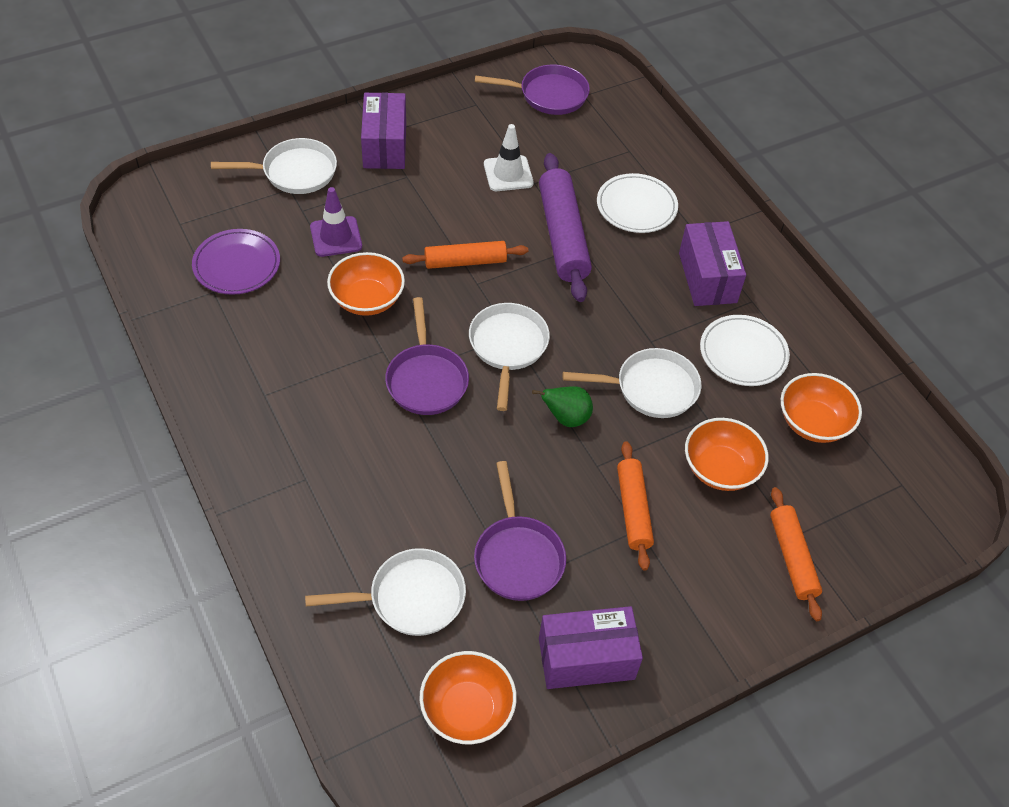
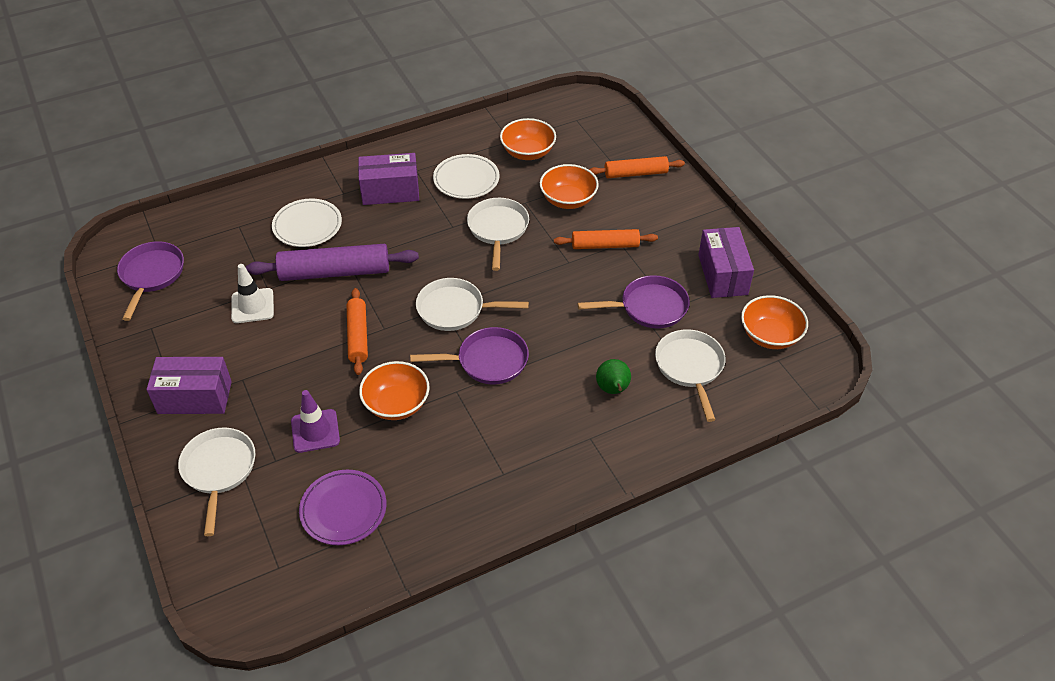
camera: 85 degrees left, 5 degrees down
(566, 418) = (526, 277): green pear -> green pear (613, 390)

